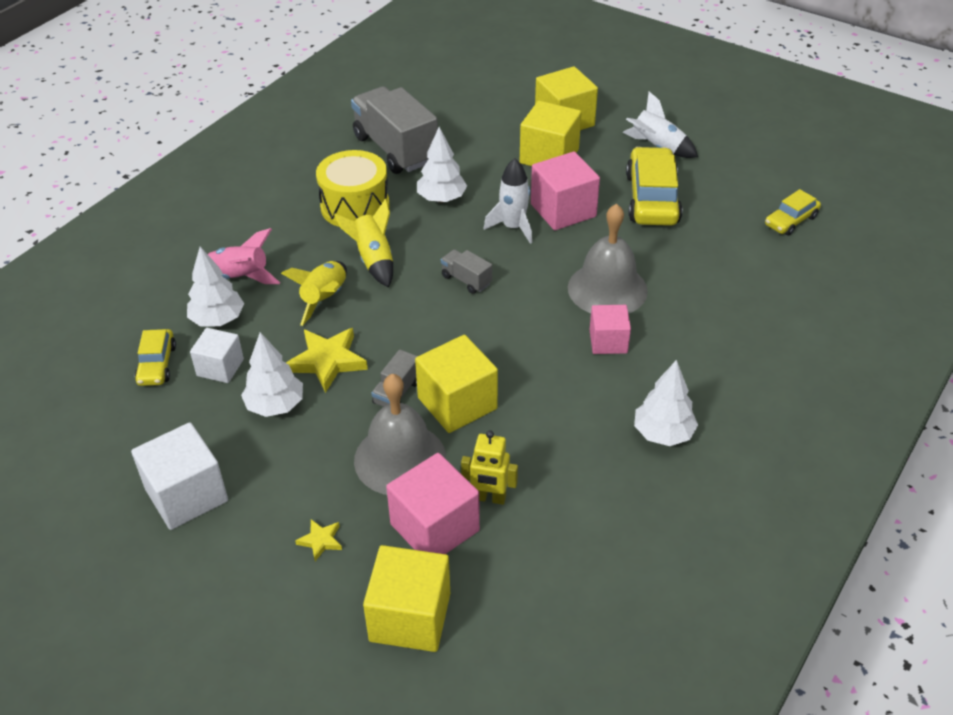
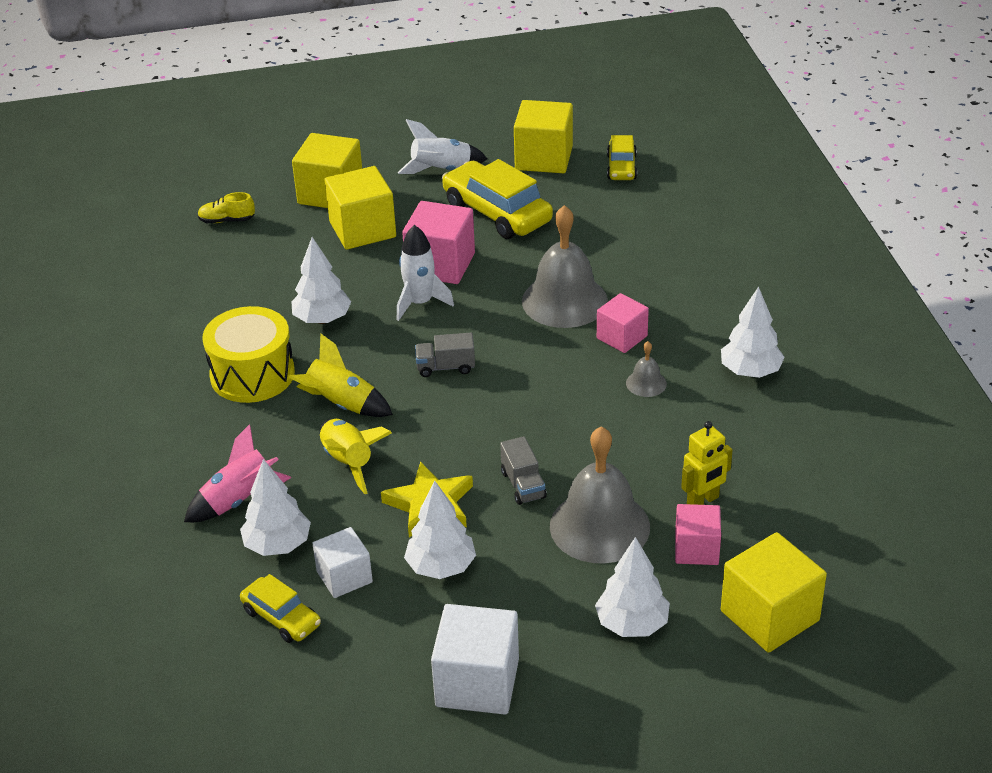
camera: 45 degrees left, 5 degrees down
(320, 541) = (632, 624): yellow star -> white tree
(395, 149) = (212, 305): grey truck -> none
(434, 527) = (696, 549): pink cube -> pink cube, size x0.63
(457, 403) = (580, 458): yellow cube -> yellow cube (544, 158)
(479, 102) = (227, 220): none -> yellow shoe
(576, 386) = (646, 383): none -> grey bell

